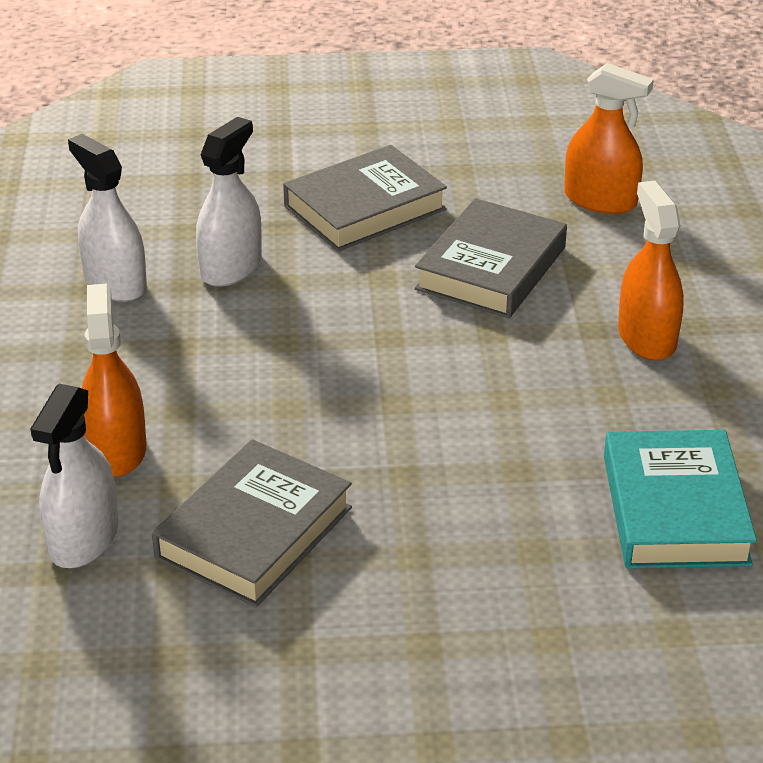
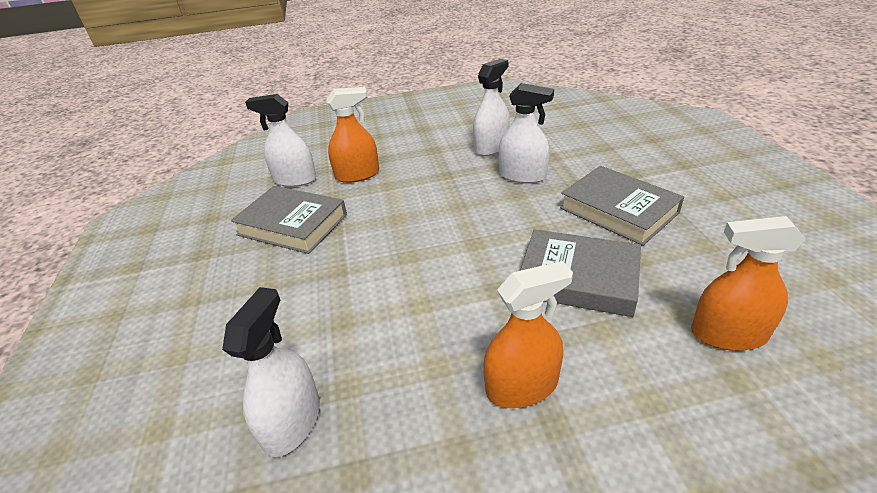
camera: 85 degrees right, 0 degrees up
(600, 200) = (728, 334): orange spray bottle -> orange spray bottle turned 75 degrees clockwise
(675, 509) = (292, 422): turquoise book -> white spray bottle

